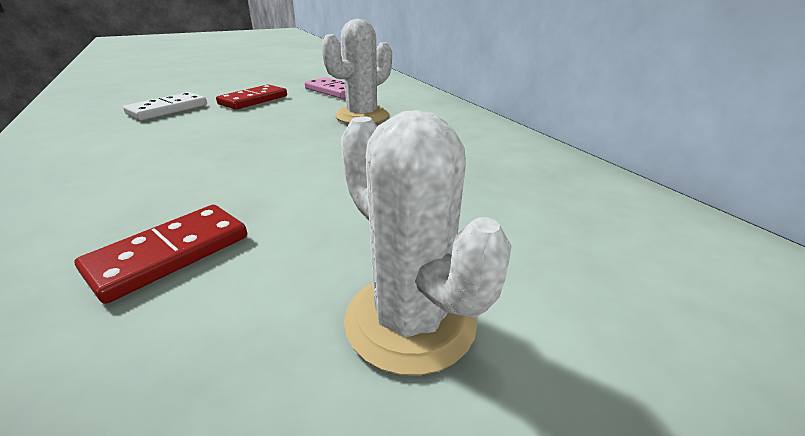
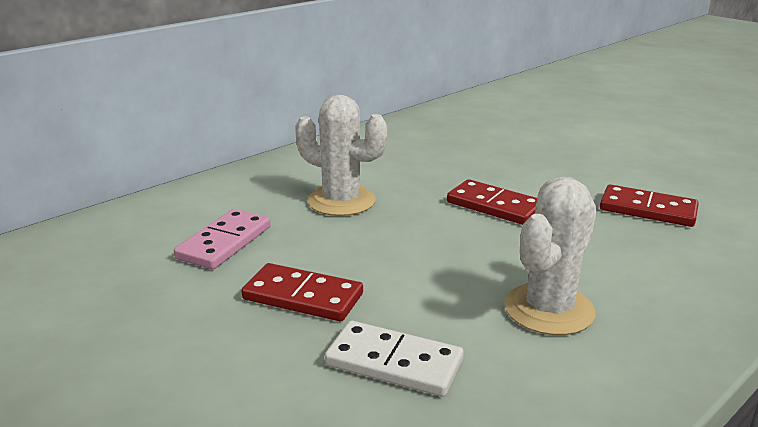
camera: 105 degrees left, 5 degrees down
(295, 163) = (494, 206): none -> red domino
(410, 320) = (612, 147): white cactus -> white cactus (549, 309)

